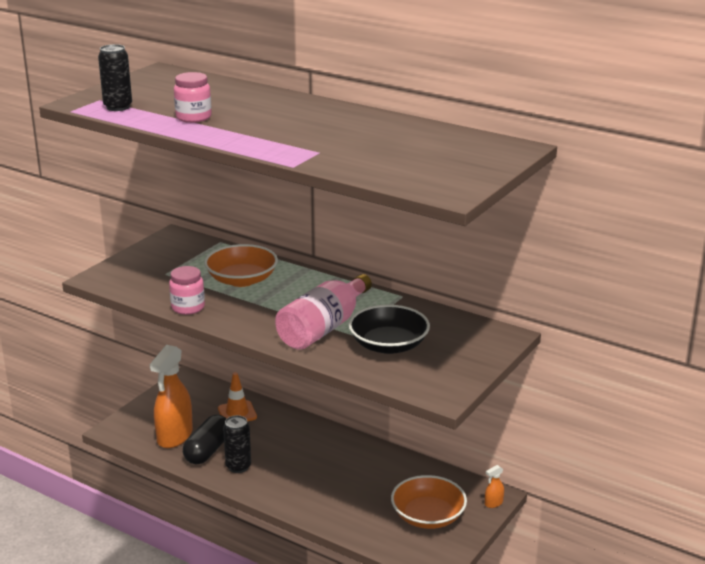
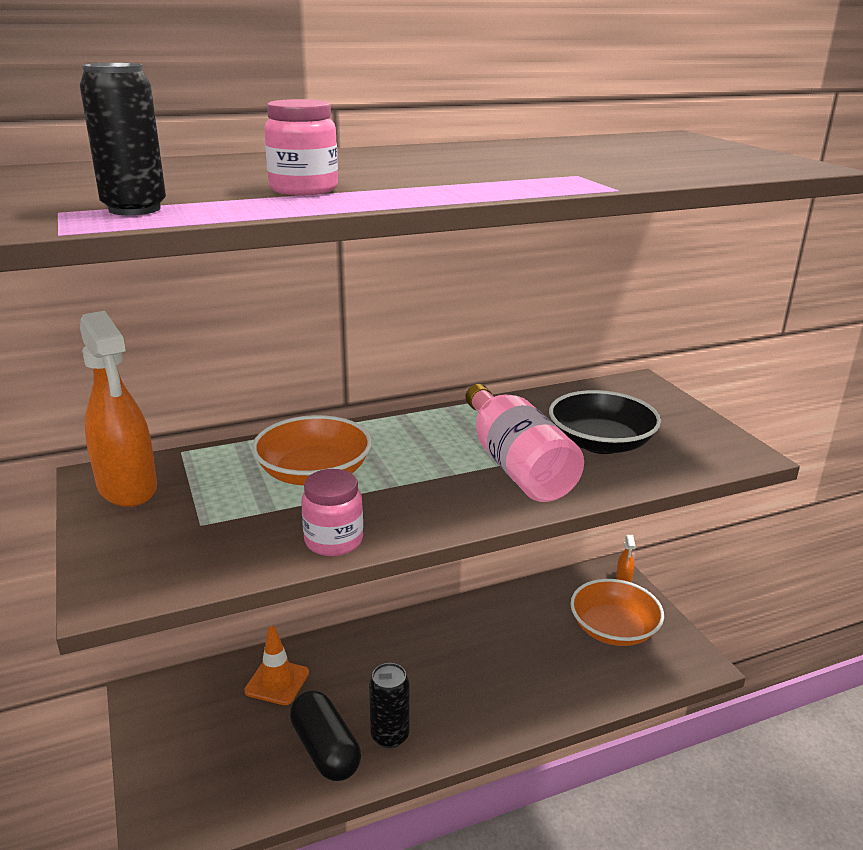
camera: 55 degrees left, 0 degrees up
(174, 436) = (257, 769): orange spray bottle -> orange spray bottle (128, 488)

